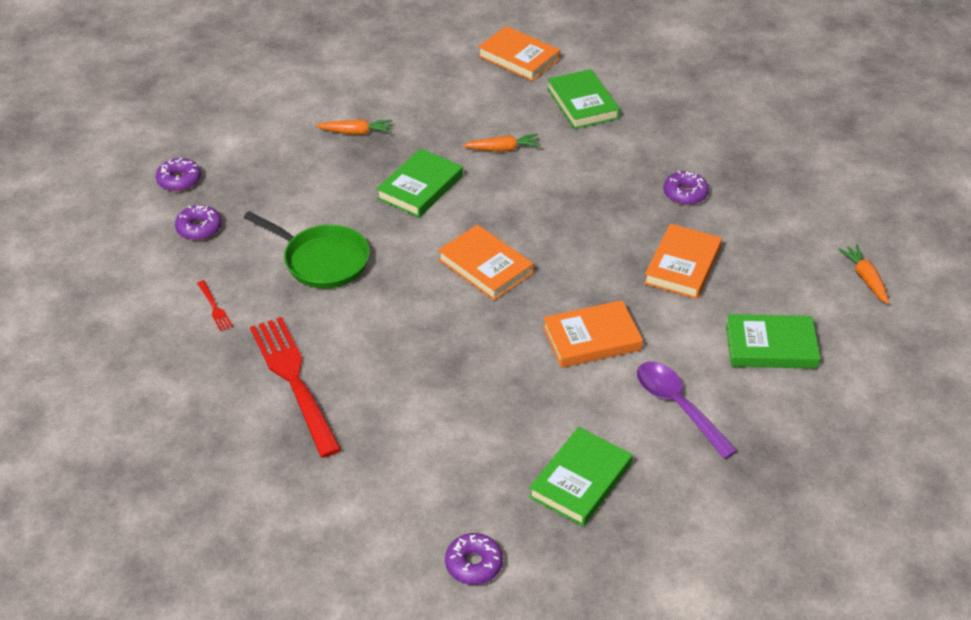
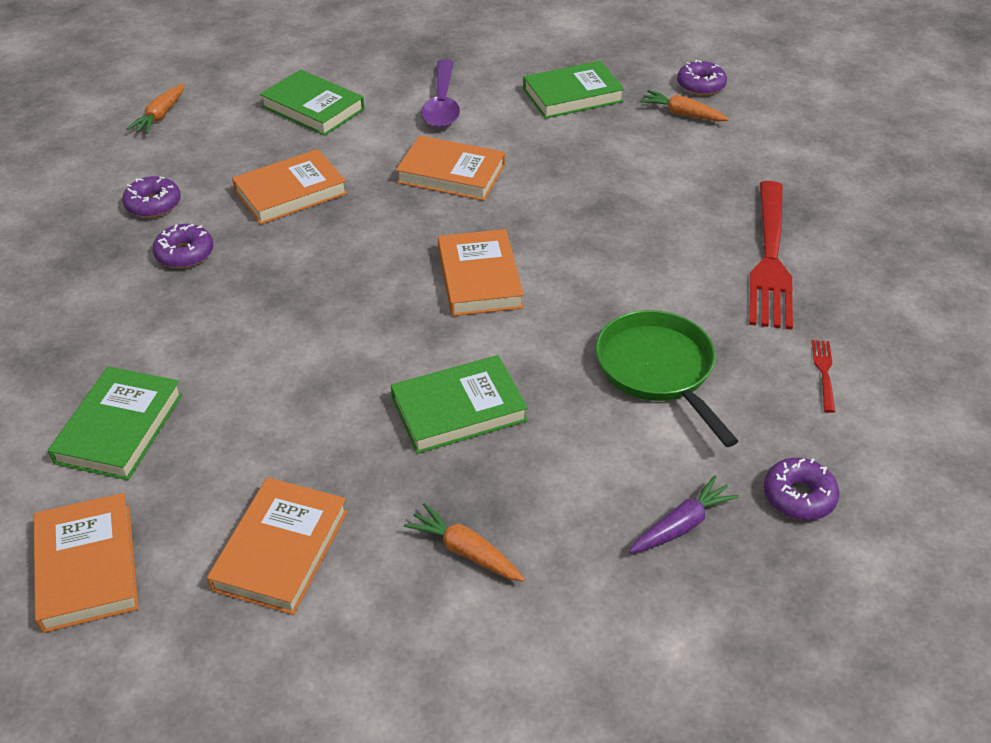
camera: 145 degrees left, 0 degrees up
(179, 180) = (796, 604): purple donut -> purple donut (153, 204)
(256, 188) = (681, 525): none -> purple carrot
(443, 97) = (280, 550): none -> orange book
(503, 149) = (300, 411): orange carrot -> orange carrot (682, 114)

